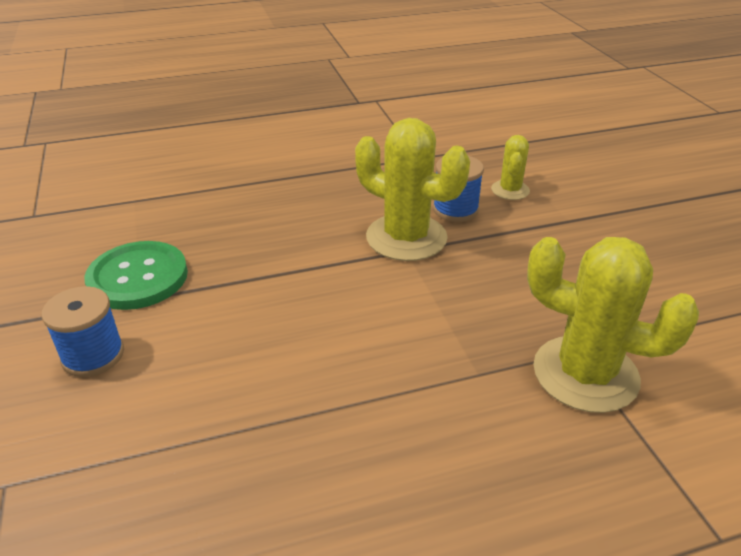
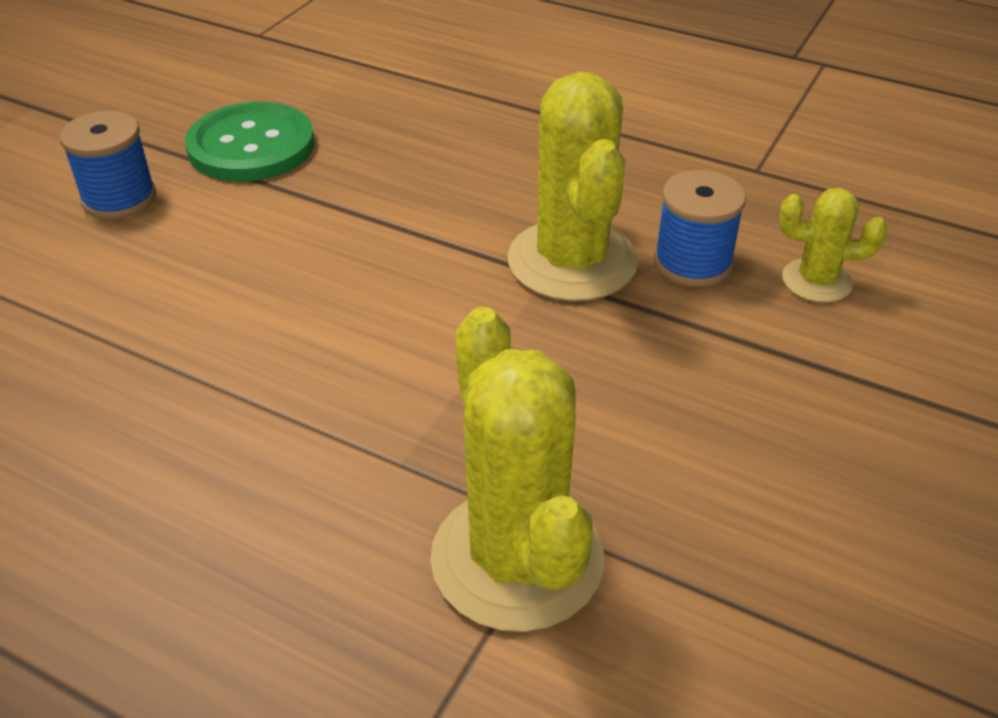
camera: 45 degrees right, 5 degrees up
(510, 190) = (816, 281): yellow cactus -> yellow cactus turned 45 degrees clockwise

